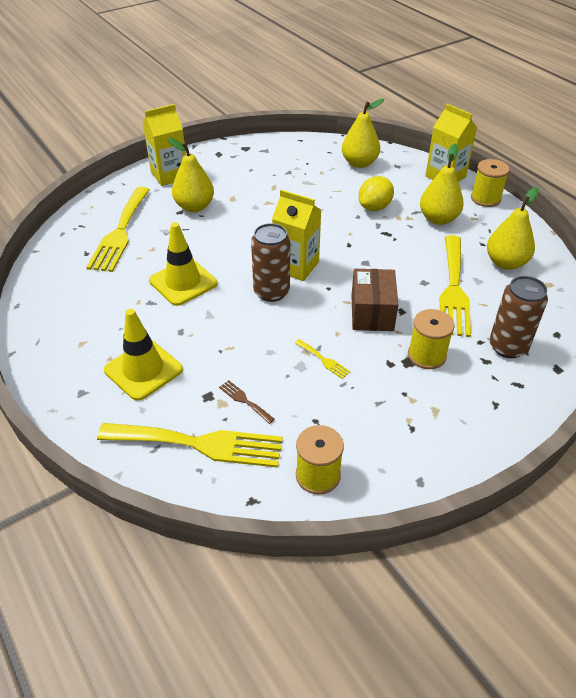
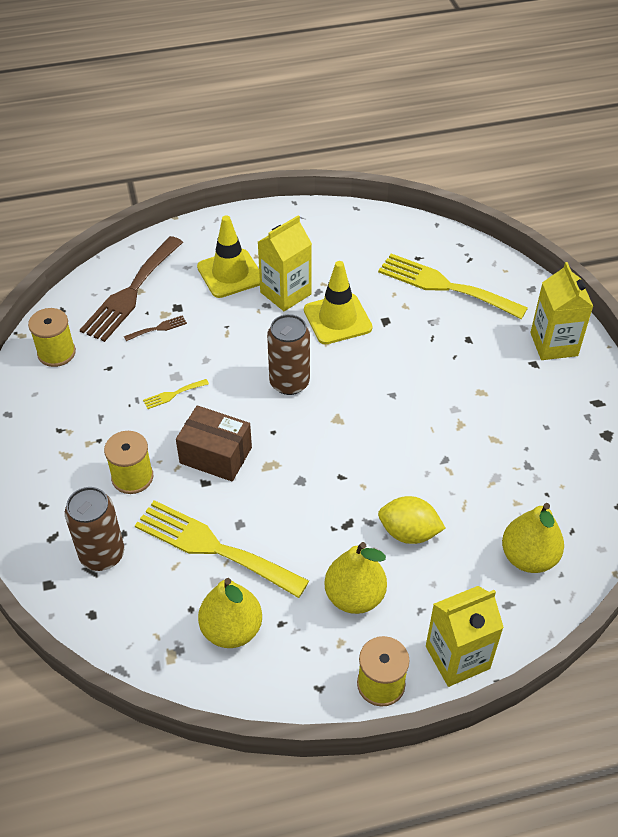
camera: 110 degrees right, 5 degrees up
(194, 207) = (474, 354): yellow pear -> none
(199, 444) = (131, 292): yellow fork -> brown fork
(296, 266) = (322, 415): yellow carton -> yellow carton (285, 293)
(374, 207) = (409, 533): yellow lemon -> yellow lemon turned 45 degrees counterclockwise

